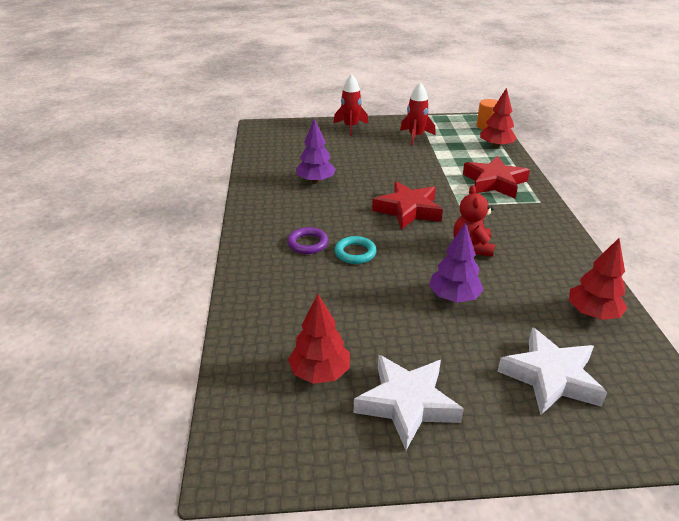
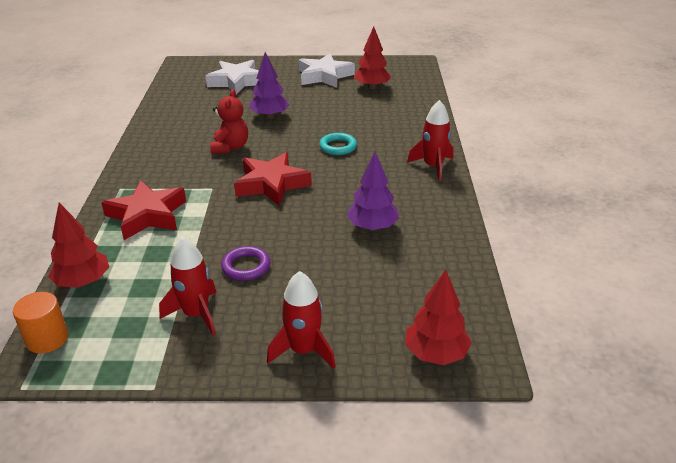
camera: 175 degrees left, 0 degrees up
(256, 233) = (433, 167): none -> red rocket
(308, 243) = (381, 156): purple ring -> purple ring (246, 266)
(592, 313) = (178, 105): red tree -> red tree (435, 354)

